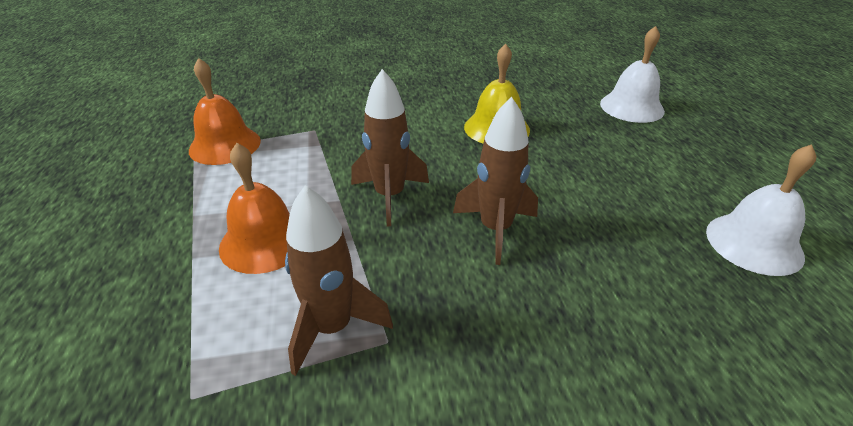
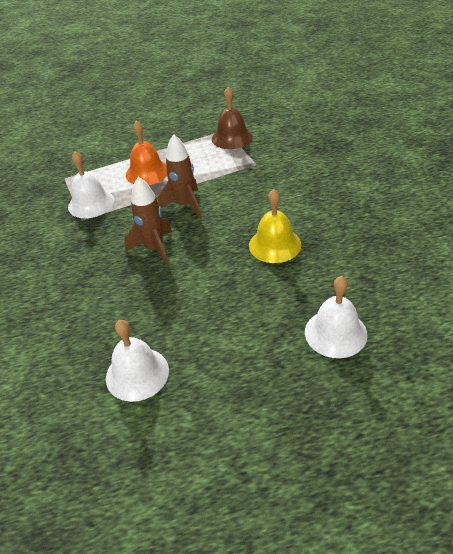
camera: 90 degrees right, 5 degrees up
(225, 145) = (232, 137): orange bell -> brown bell
(332, 327) = (91, 203): brown rocket -> white bell

